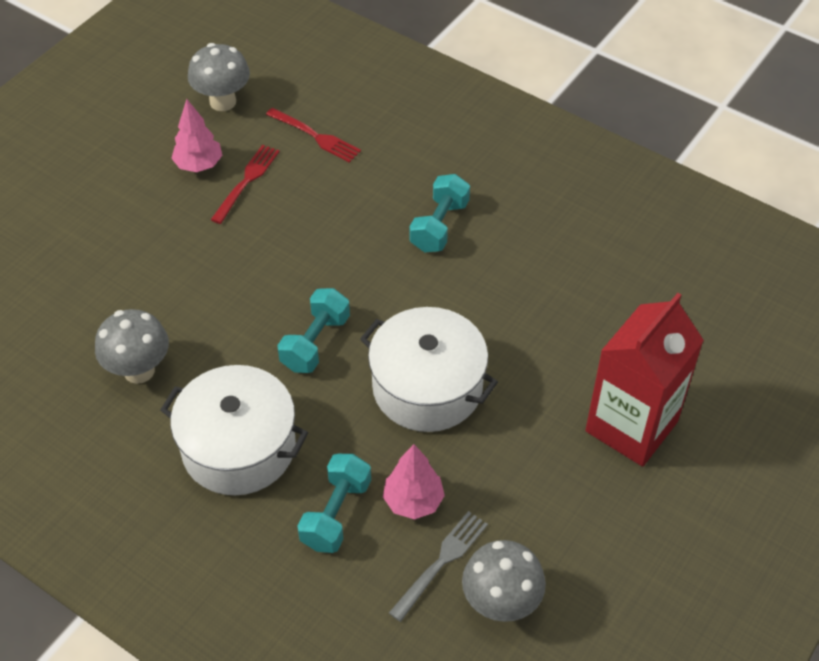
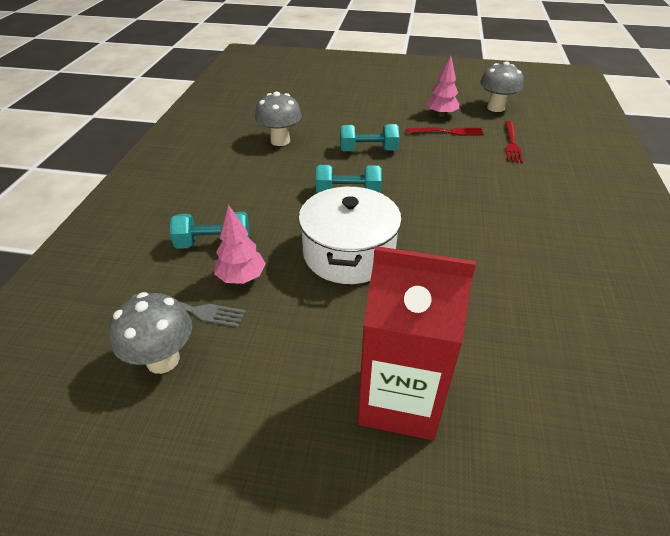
camera: 65 degrees right, 10 degrees down
(238, 447) = (246, 189): white pot -> none
(439, 226) = (499, 215): turquoise dumbbell -> turquoise dumbbell (368, 150)

